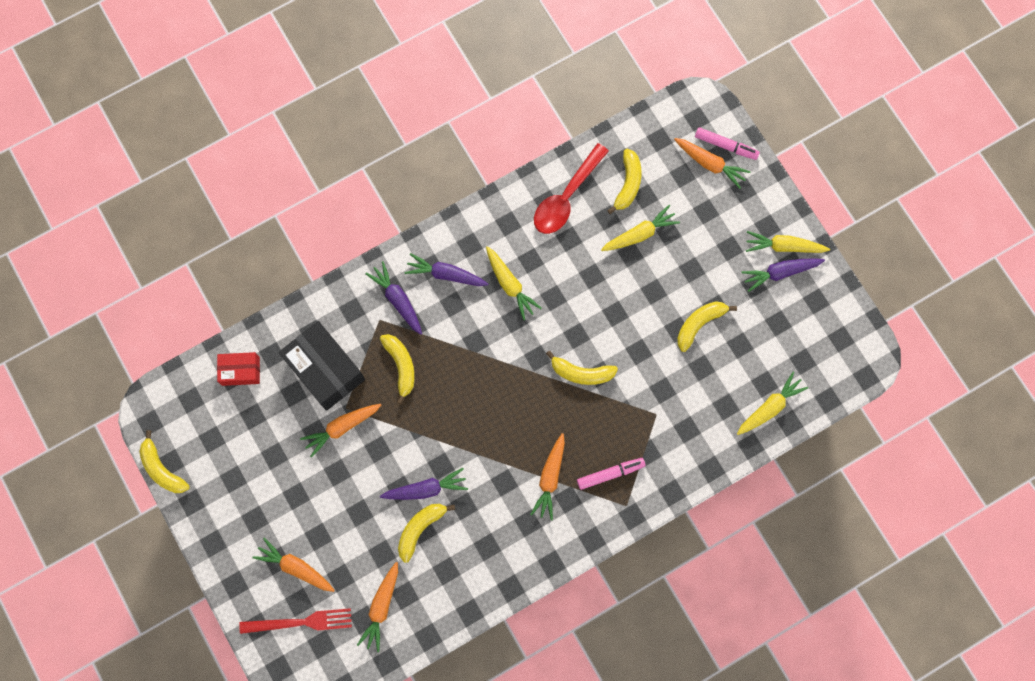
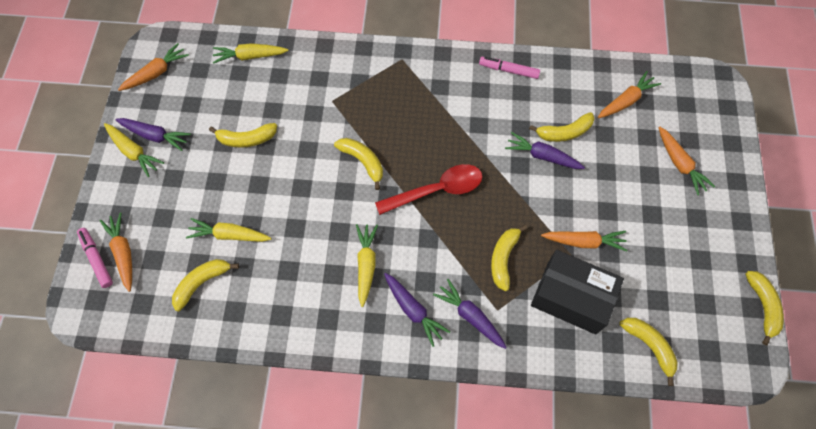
camera: 145 degrees left, 10 degrees down
(240, 371) = (649, 346): red box -> yellow banana
(300, 622) = (695, 126): red fork -> none
(325, 370) = (571, 298): black box -> black box turned 60 degrees counterclockwise
(397, 300) = (470, 316): purple carrot -> purple carrot turned 135 degrees clockwise
(550, 478) = (442, 107): orange carrot -> orange carrot (156, 73)
(566, 197) = (261, 307): red spoon -> red spoon (437, 190)
(610, 474) = (397, 84): pink marker -> pink marker (508, 70)

